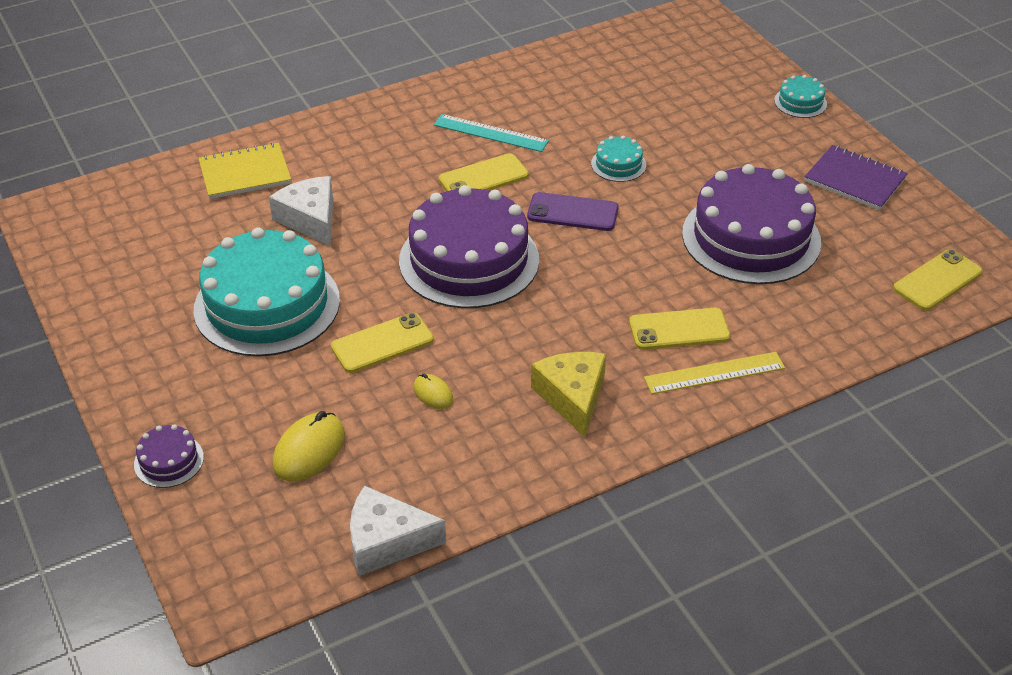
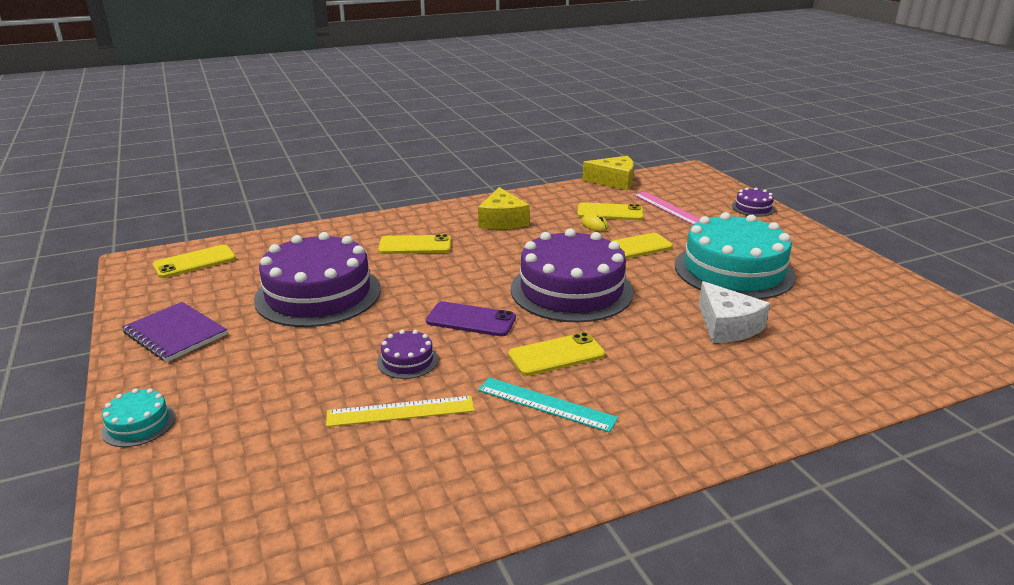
camera: 175 degrees left, 15 degrees down
(245, 173) = (822, 372): yellow notebook -> none
(309, 450) = (668, 208): yellow mouse -> pink ruler
(386, 542) = (614, 181): white cheese -> yellow cheese
(406, 431) = (610, 212): none -> yellow phone
(618, 164) = (407, 361): turquoise cake -> purple cake
(714, 373) = (403, 226): yellow ruler -> yellow ruler (400, 411)

